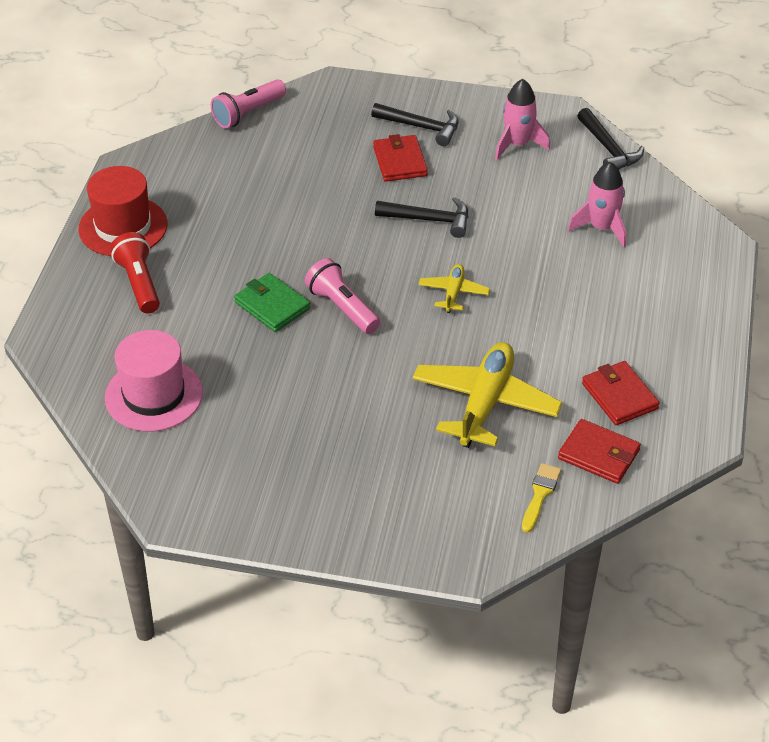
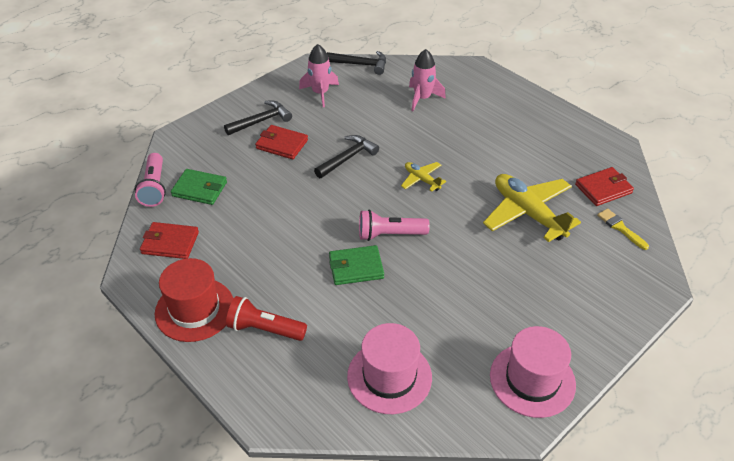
camera: 55 degrees left, 0 degrees up
(236, 502) = (532, 380): none -> pink hat
(275, 143) = (199, 189): none -> green wallet
(619, 396) = (562, 158): red wallet -> red wallet (170, 243)

